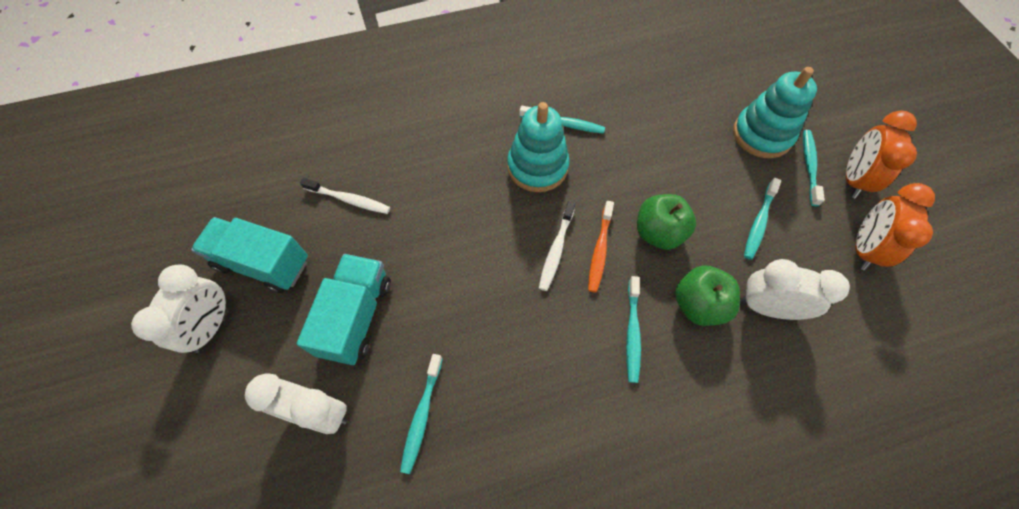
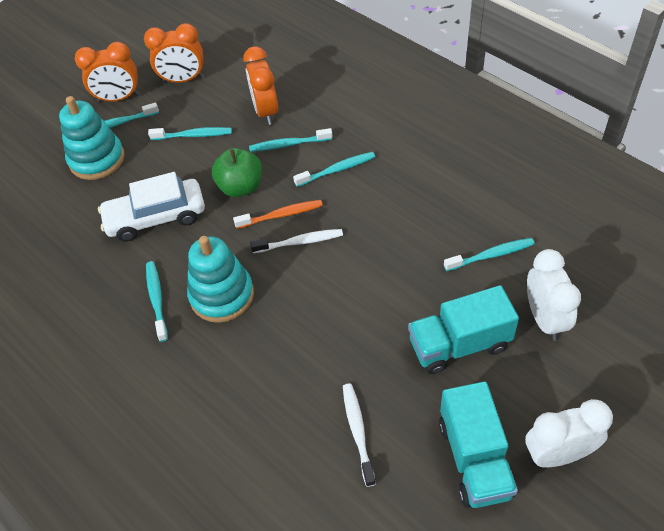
camera: 115 degrees left, 10 degrees down
(657, 153) = (156, 217): none -> white car
(698, 305) = (289, 144): green apple -> turquoise toothbrush
(767, 307) = (266, 111): white clock -> orange clock

